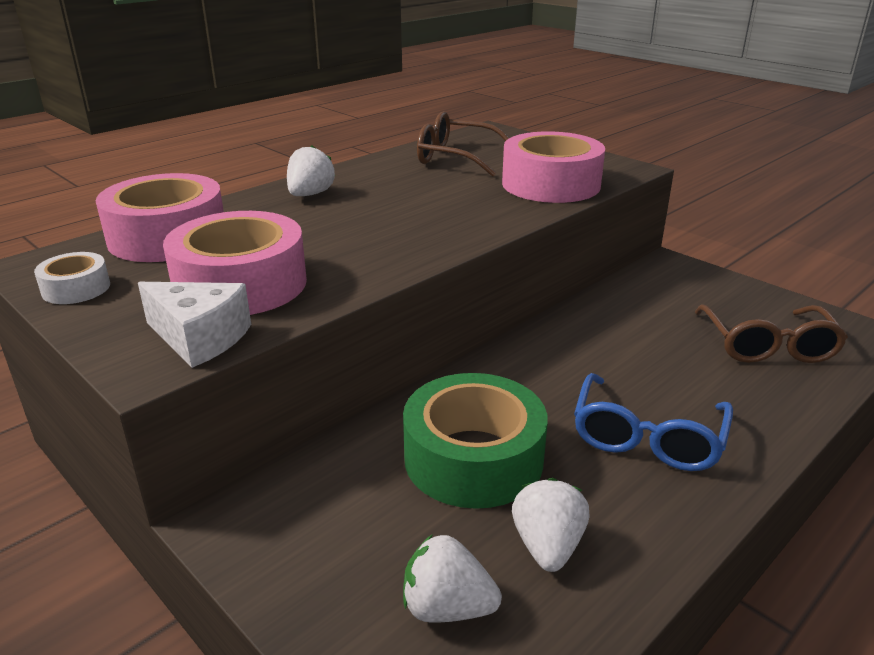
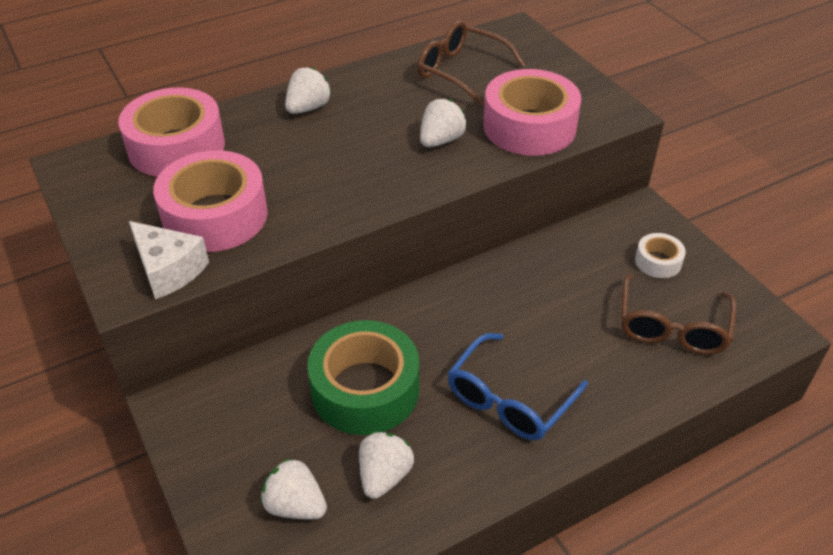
camera: 15 degrees right, 15 degrees up
(76, 288) = (96, 198): white tape -> white tape (658, 261)
(468, 202) = (441, 140): none -> white strawberry

